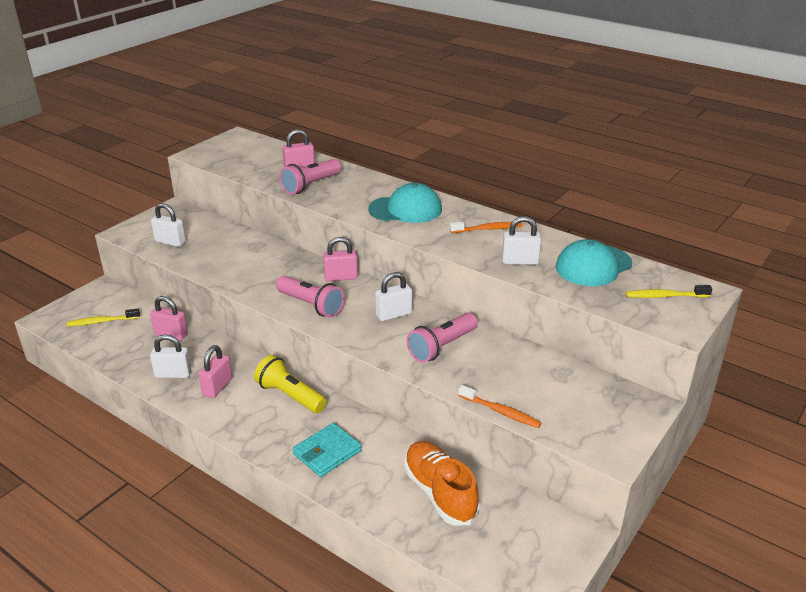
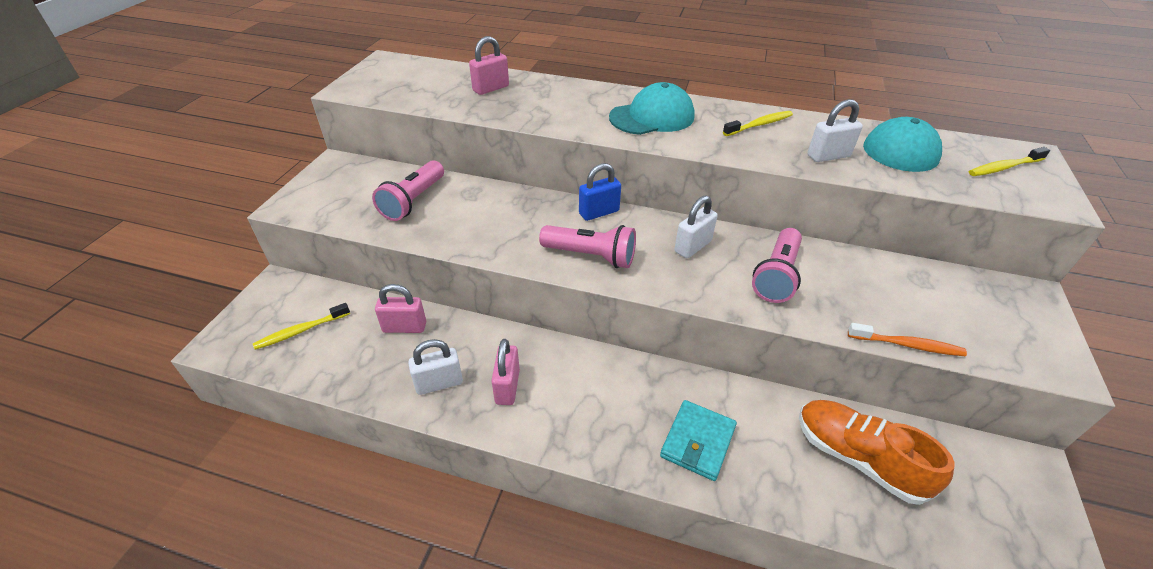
camera: 20 degrees left, 10 degrees up
(170, 242) = (358, 208): white padlock -> none
(290, 396) = (603, 374): yellow flashlight -> none
(310, 185) = (520, 106): pink flashlight -> pink flashlight (413, 201)
(341, 277) = (599, 212): pink padlock -> blue padlock
(488, 229) = (759, 125): orange toothbrush -> yellow toothbrush

